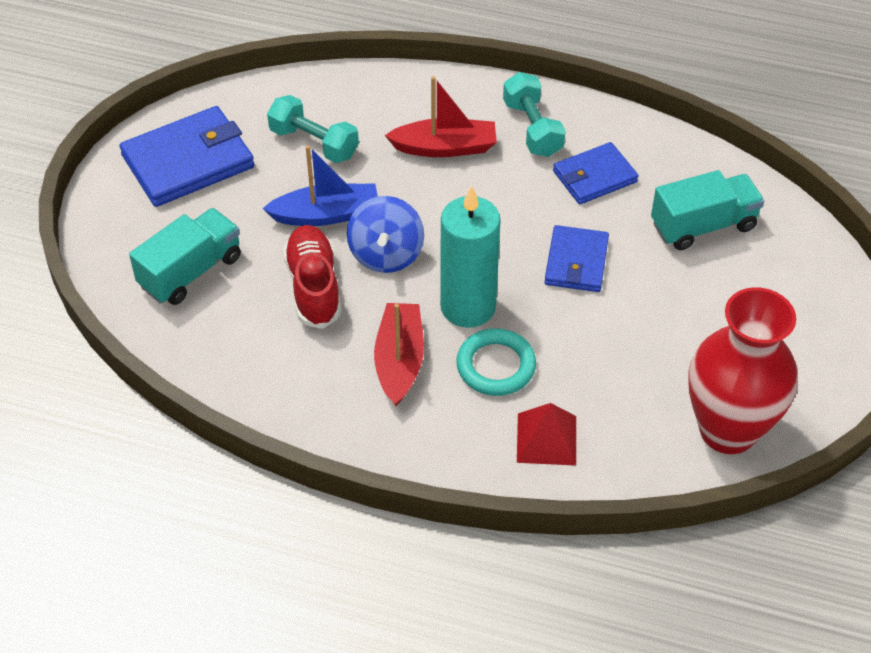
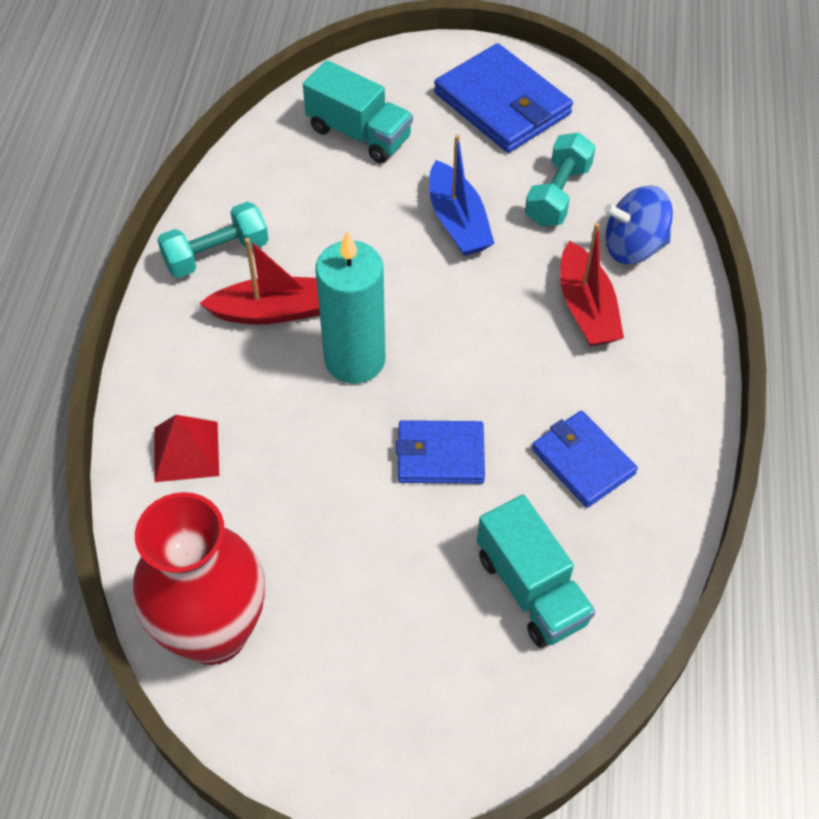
camera: 80 degrees right, 5 degrees up
(314, 287) = (358, 228): red shoe -> none
(386, 254) = (414, 279): blue spinning top -> blue spinning top (633, 246)
(496, 366) = (277, 394): turquoise ring -> none
(532, 128) = (644, 389): turquoise dumbbell -> turquoise dumbbell (216, 254)

